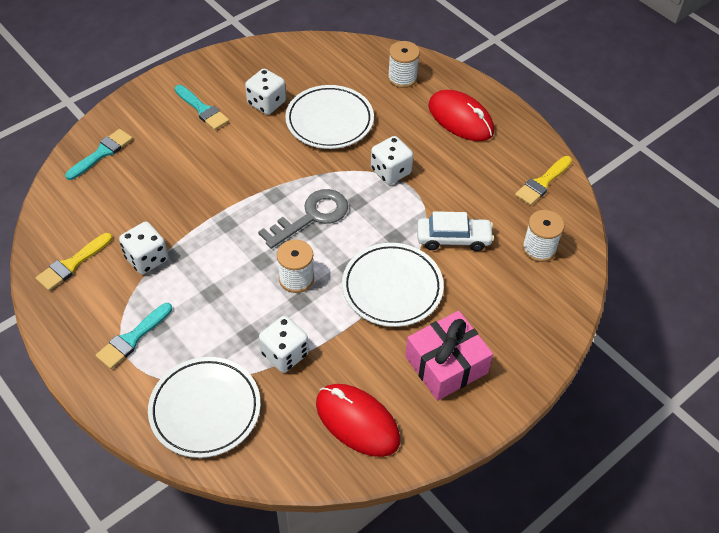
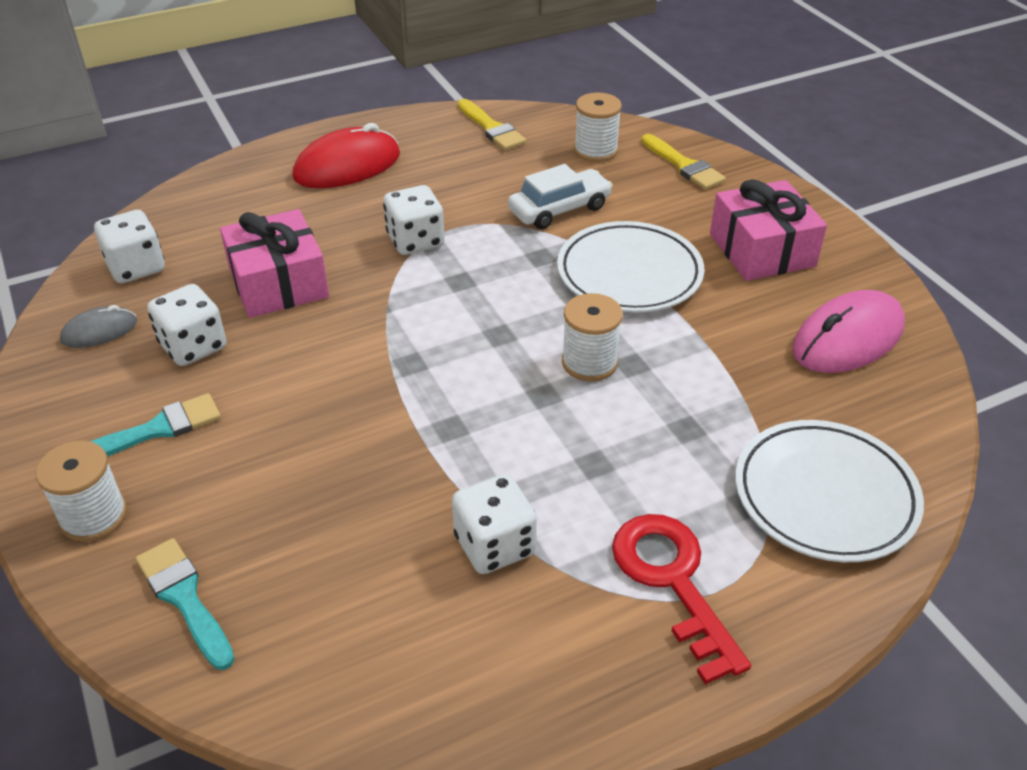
camera: 75 degrees left, 10 degrees down
(72, 264) = (472, 670): yellow brush -> yellow brush (684, 165)
(132, 338) = (672, 581): turquoise brush -> red key
(269, 64) = (99, 331): none -> grey mouse
(285, 354) = (728, 393): white dice -> white dice (136, 267)
(312, 216) = (472, 330): grey key -> none
(329, 121) = (279, 283): white plate -> pink gift
(357, 422) = (848, 339): red mouse -> pink mouse
(402, 78) = (233, 200): white spool -> white spool (93, 516)
(453, 239) = (559, 209): white car -> white car turned 45 degrees clockwise

